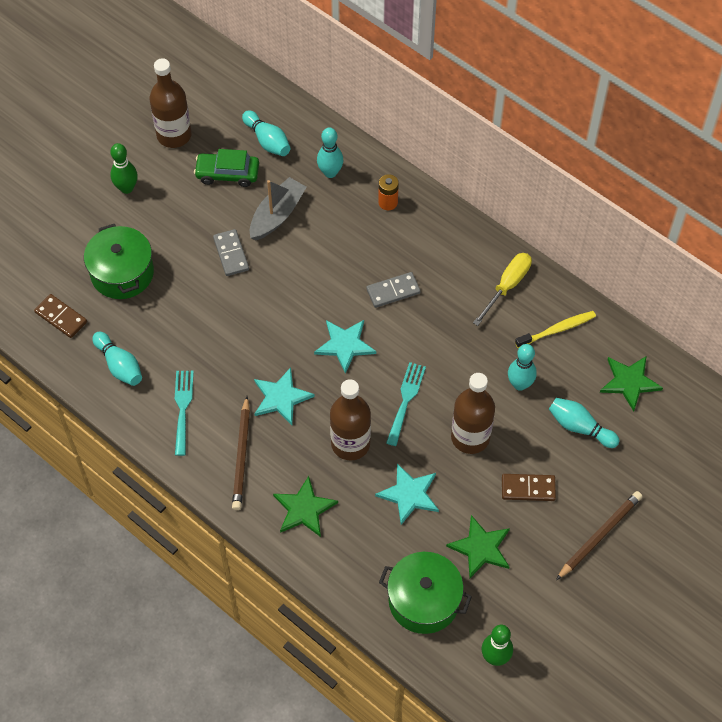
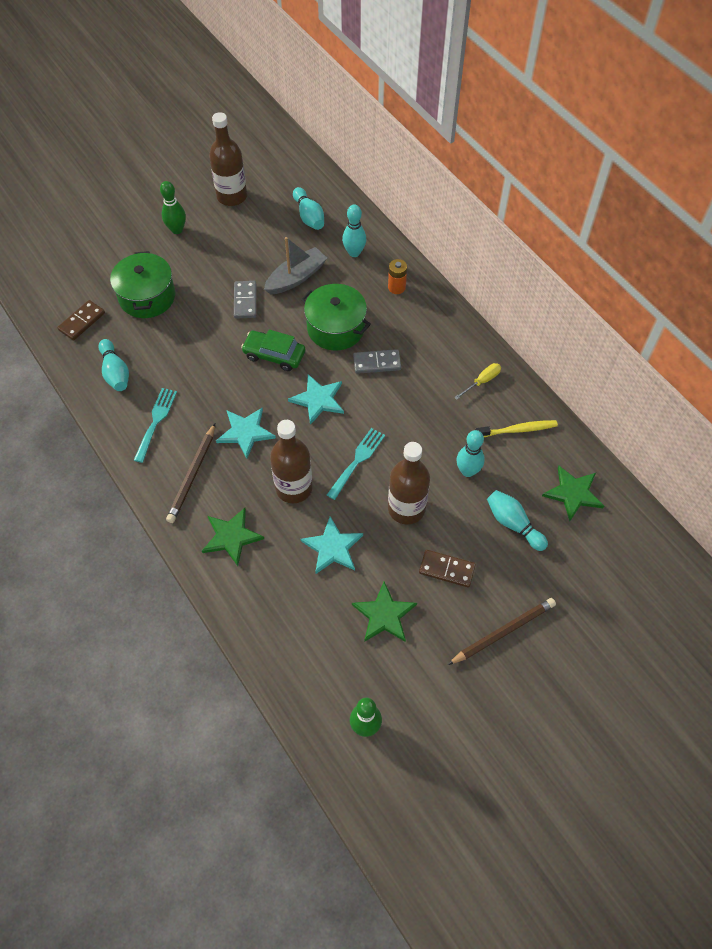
camera: 15 degrees right, 0 degrees up
(61, 317) = (82, 321): brown domino -> brown domino turned 75 degrees clockwise
(227, 174) = (265, 235): green car -> green car (274, 355)
(424, 600) = (314, 651): green pot -> green pot (336, 328)
(507, 286) = (482, 381): yellow screwdriver -> yellow screwdriver, size x0.66

